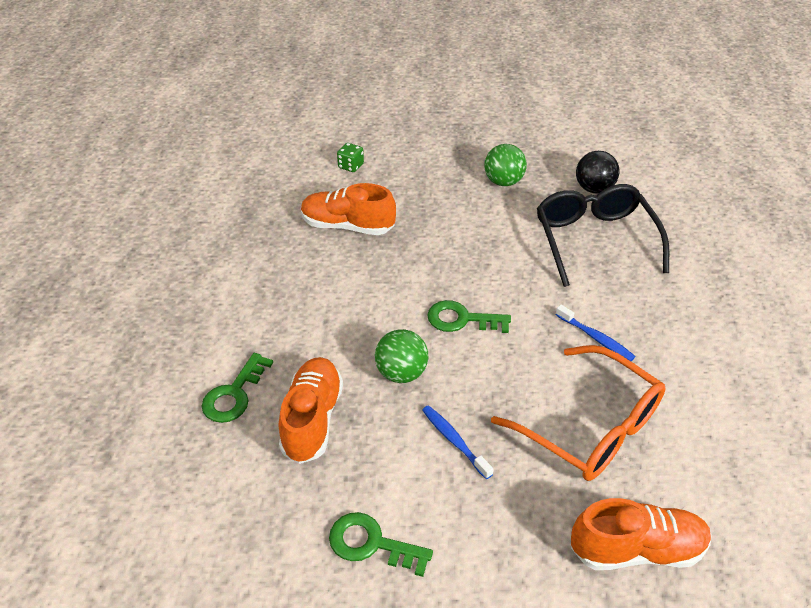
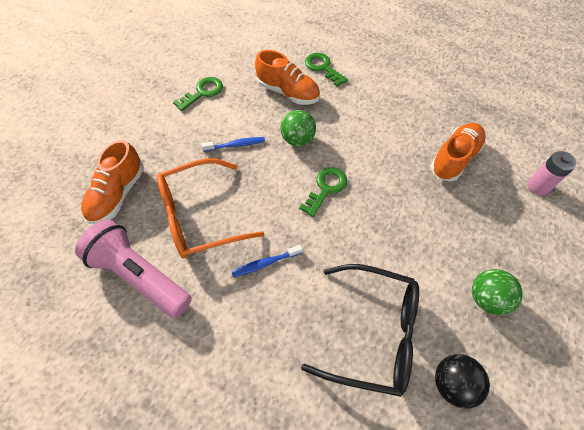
camera: 115 degrees right, 15 degrees up
(351, 166) = (538, 186): green dice -> pink battery
(708, 448) = (140, 275): none -> pink flashlight

